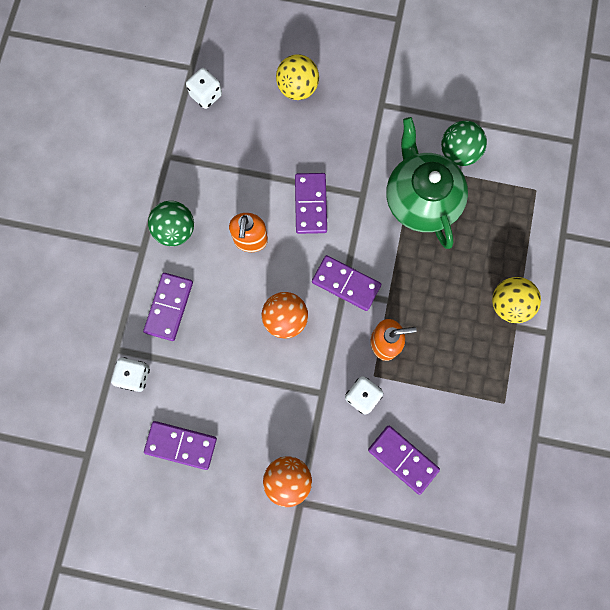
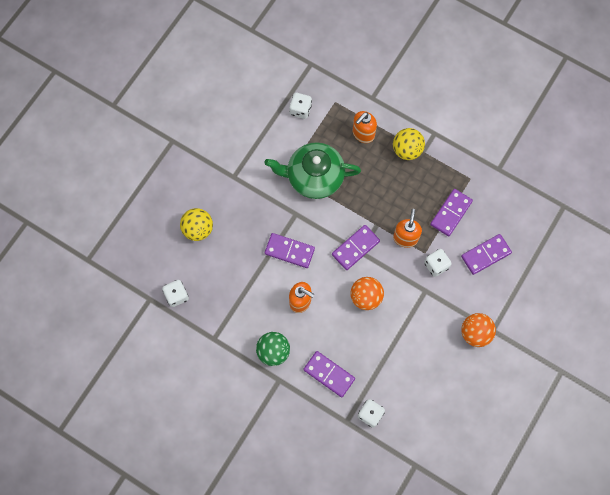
camera: 70 degrees left, 5 degrees down
(181, 445) = (429, 397): purple domino -> purple domino (451, 213)
(458, 153) = (290, 140): green ball -> none
(505, 151) = (300, 110): none -> white dice
(506, 240) = (363, 134): none -> orange soap dispenser

